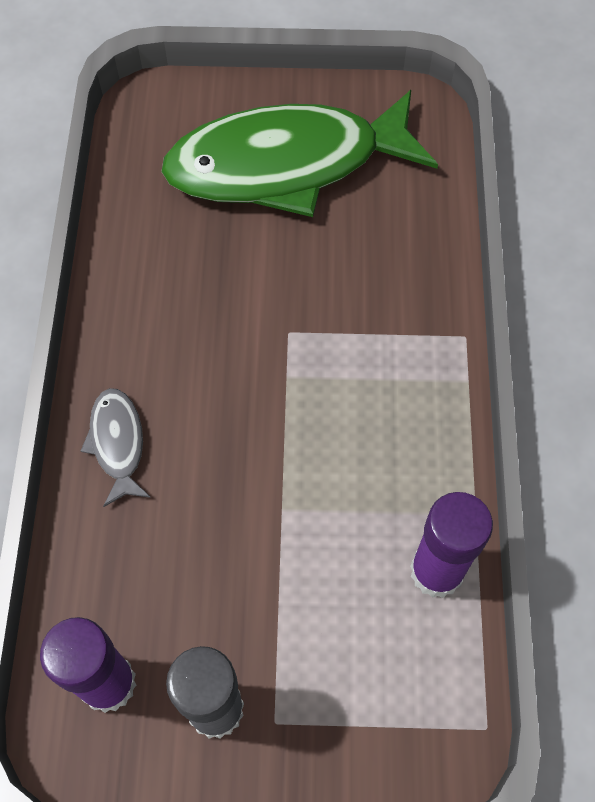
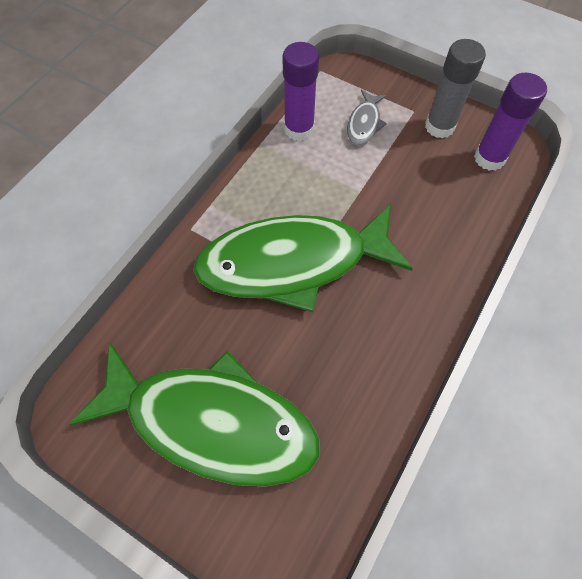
camera: 150 degrees left, 0 degrees up
(117, 443) = (439, 270): grey fish -> grey fish (364, 123)
(309, 358) = (292, 263): none -> green fish

